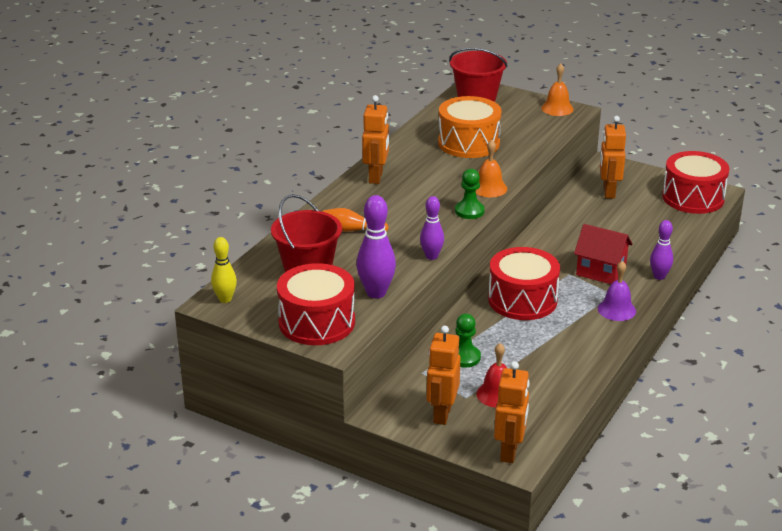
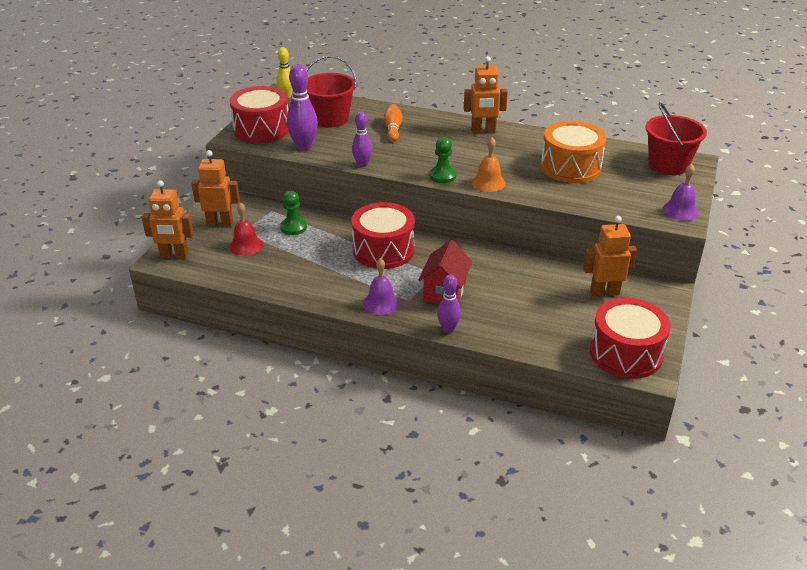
camera: 80 degrees right, 5 degrees up
(557, 108) = (680, 211): orange bell -> purple bell

